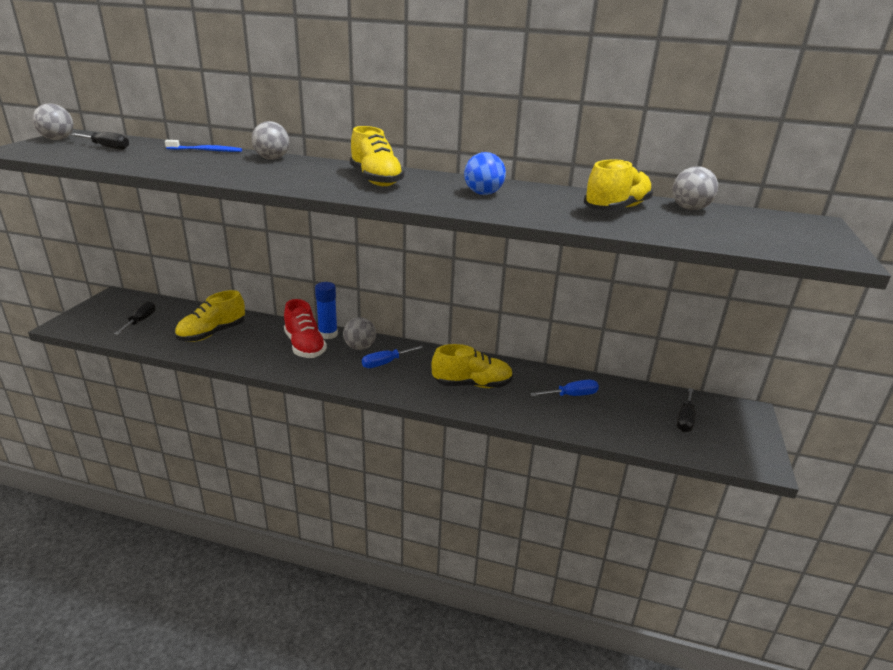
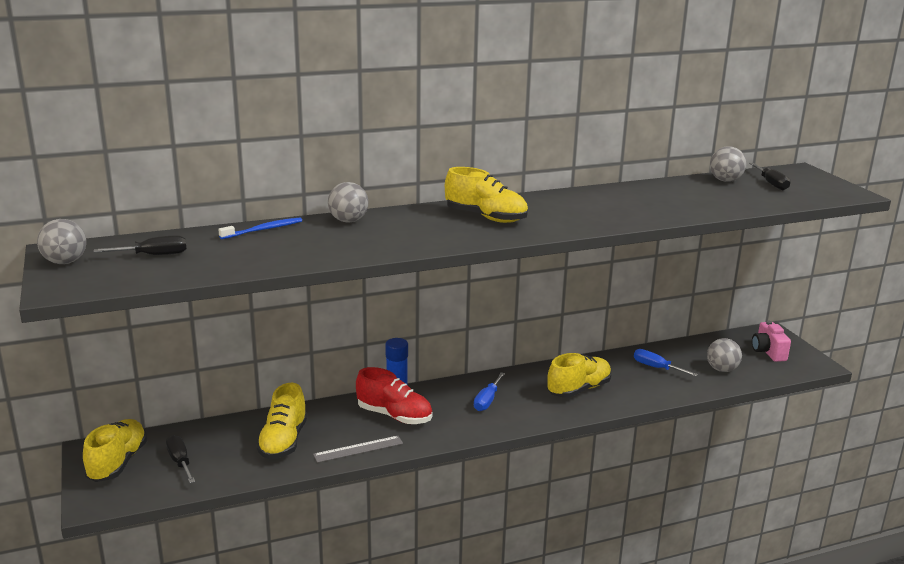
camera: 35 degrees left, 5 degrees down
(245, 358) = (358, 449): none -> grey ruler
(360, 347) = (444, 396): grey ball -> grey ball (722, 369)
(483, 194) = (586, 207): blue ball -> none
(572, 395) = (656, 368): blue screwdriver -> blue screwdriver turned 90 degrees counterclockwise
(616, 209) = (688, 194): yellow shoe -> yellow shoe (117, 463)
(685, 419) = (744, 354): black screwdriver -> black screwdriver (771, 184)
(717, 428) = (768, 352): none -> pink camera

